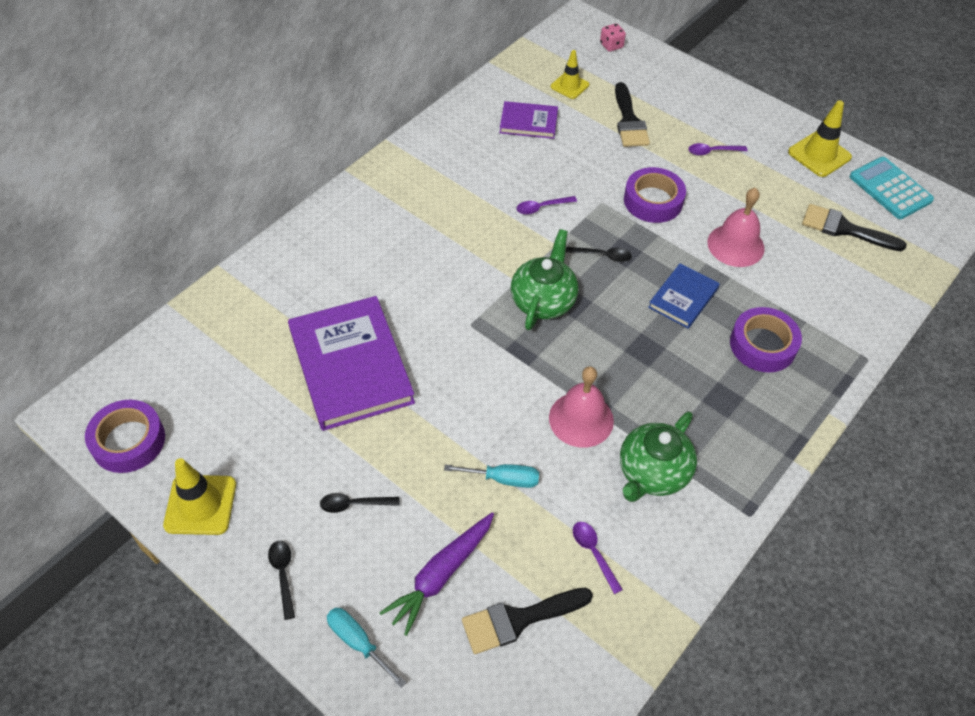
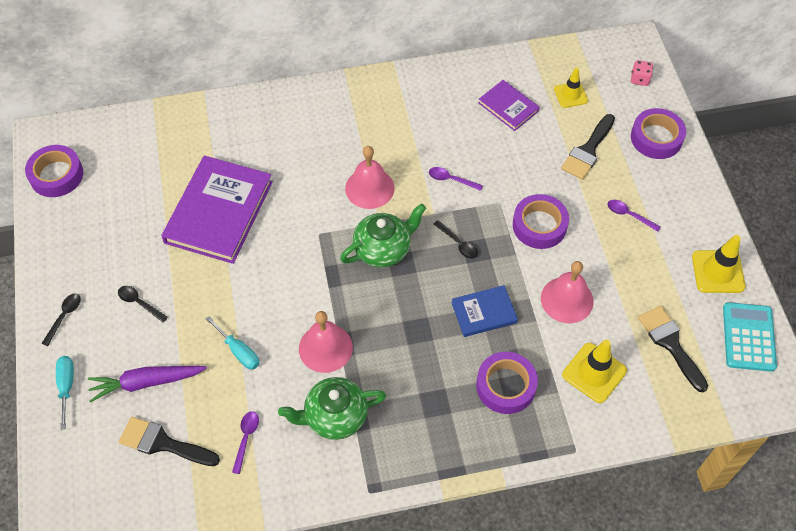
camera: 40 degrees right, 5 degrees up
(200, 505) = (59, 242): yellow traffic cone -> yellow traffic cone (594, 373)
(476, 257) = (369, 188): none -> pink bell
(670, 82) = (656, 138): none -> purple tape

